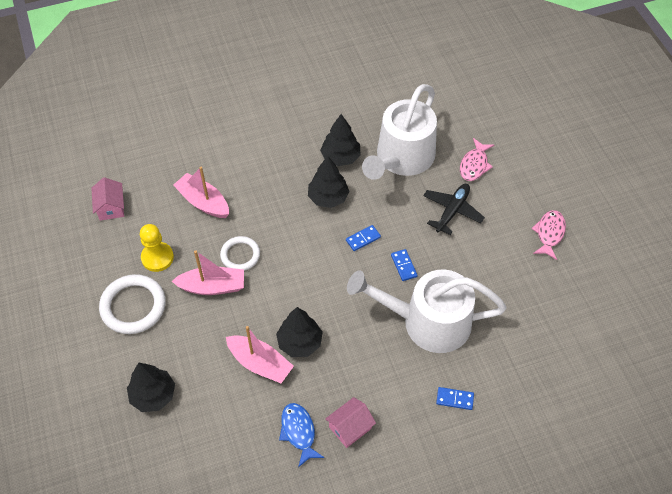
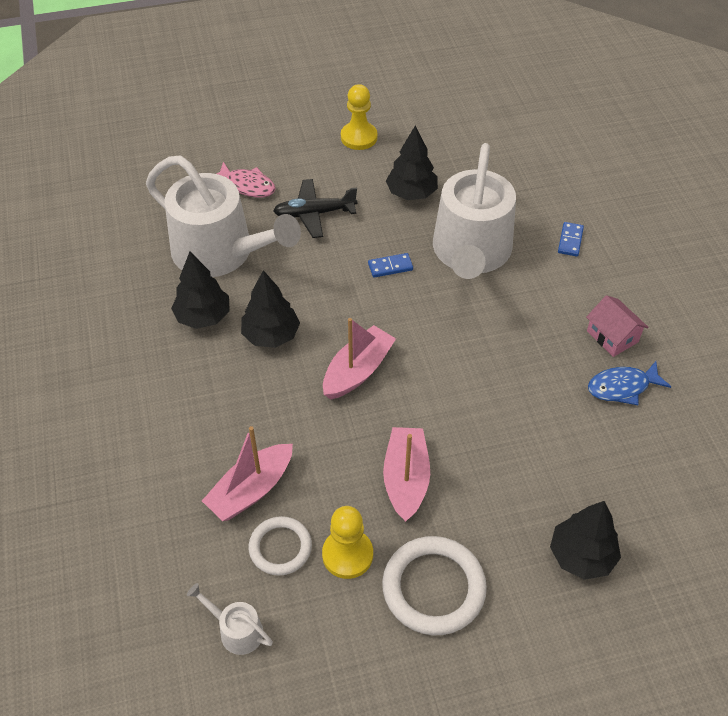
camera: 85 degrees left, 5 degrees down
(111, 207) = (237, 630): pink house -> white watering can
(240, 255) = (355, 443): white ring -> white ring (280, 547)
(260, 363) = (529, 425): pink boat -> pink boat (358, 371)
(299, 342) = (498, 380): black tree -> black tree (411, 193)
(363, 239) = (345, 303): blue domino -> none
(452, 211) = (314, 213): black plane -> black plane turned 45 degrees counterclockwise
(549, 233) = (359, 137): pink fish -> yellow pawn

